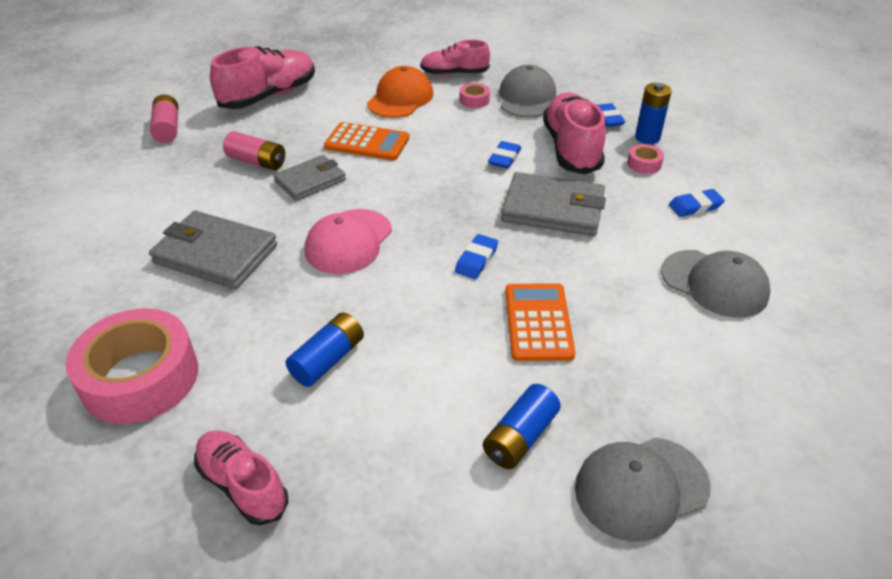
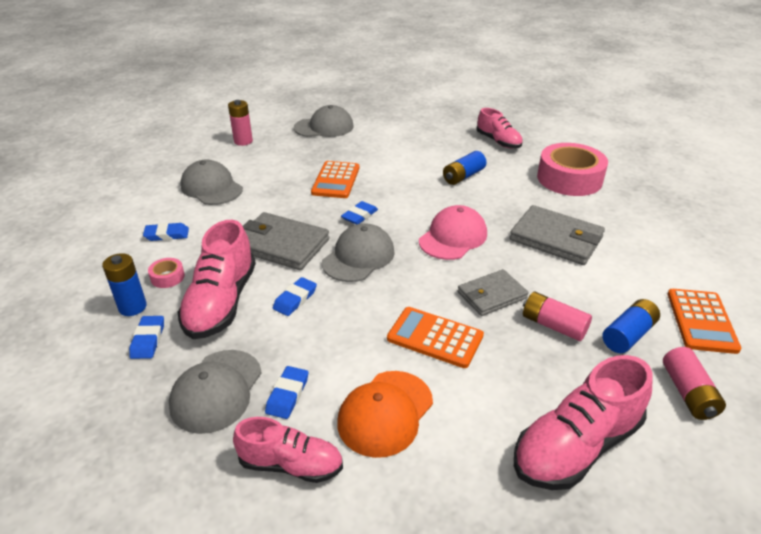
camera: 170 degrees left, 5 degrees down
(109, 179) = (701, 321): none -> orange calculator
(458, 204) = (358, 257): none -> grey cap
(474, 100) = (287, 395): pink tape -> blue eraser
(520, 437) = (368, 143): blue battery -> blue battery (628, 335)
(768, 407) = (243, 141): none -> pink battery

